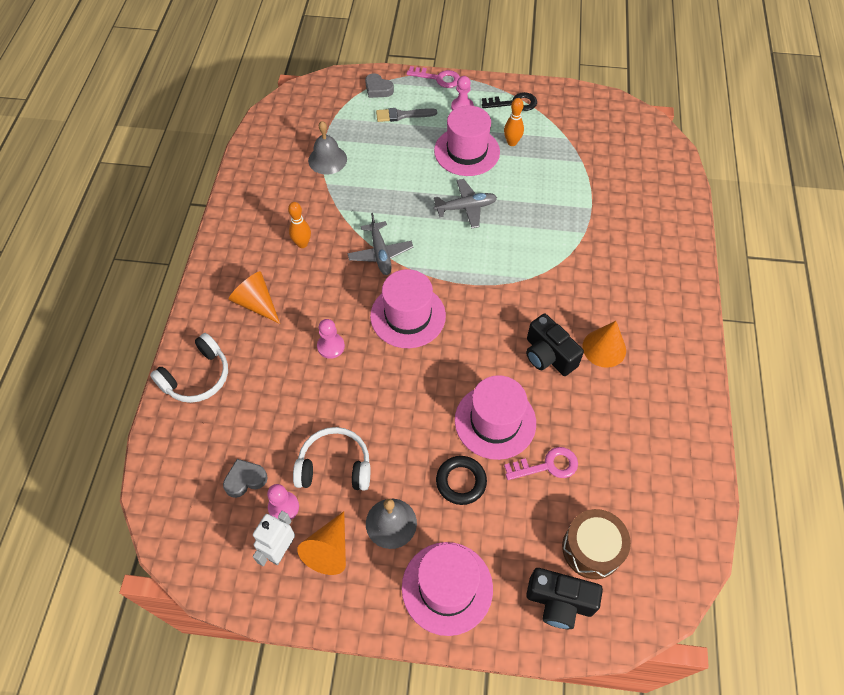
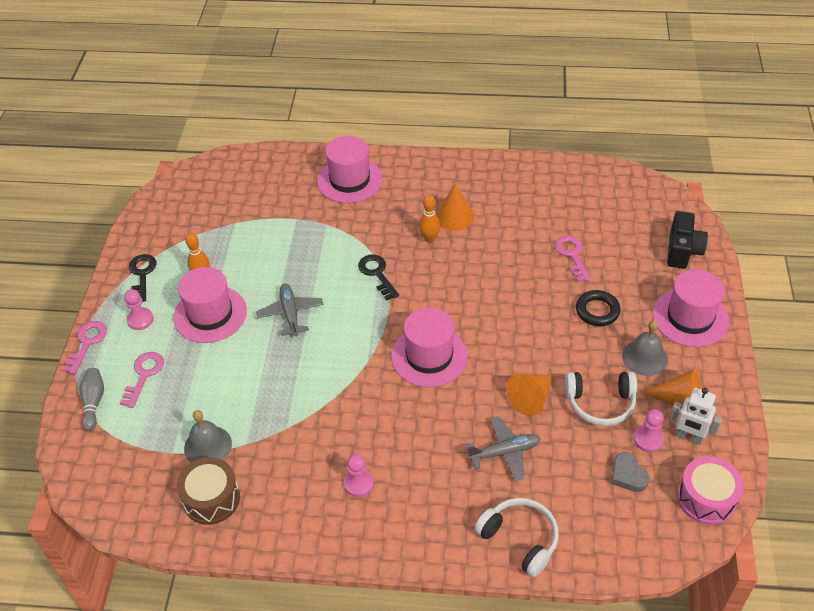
camera: 90 degrees left, 10 degrees down
(205, 552) = (706, 498): none -> pink drum
(256, 303) = (420, 494): orange cone -> orange cone (531, 398)
(302, 244) = (336, 458): orange bowling pin -> orange bowling pin (429, 238)
(331, 346) = (470, 418): pink pawn -> pink pawn (358, 483)
(335, 466) = (600, 403): white headphones -> white headphones turned 90 degrees counterclockwise
(378, 89) = (93, 402): grey heart -> grey bowling pin
(380, 253) = (350, 384): grey plane -> grey plane (504, 452)
(402, 115) = (144, 375): grey brush -> pink key
(495, 421) = (536, 288): pink hat -> pink hat (349, 180)
(516, 275) = (377, 274): none -> black key
(548, 355) = (465, 252): black camera -> none
(592, 549) = (636, 231): brown drum -> brown drum (211, 499)

